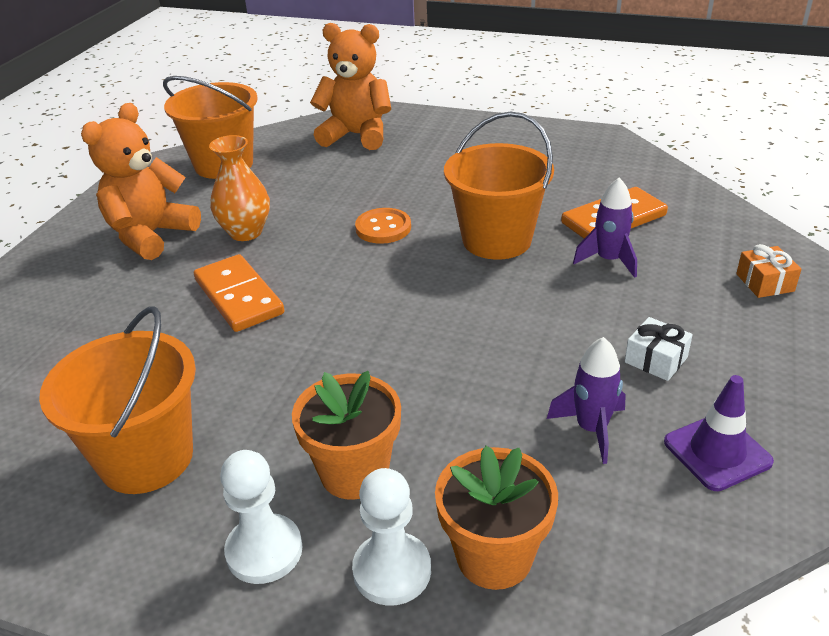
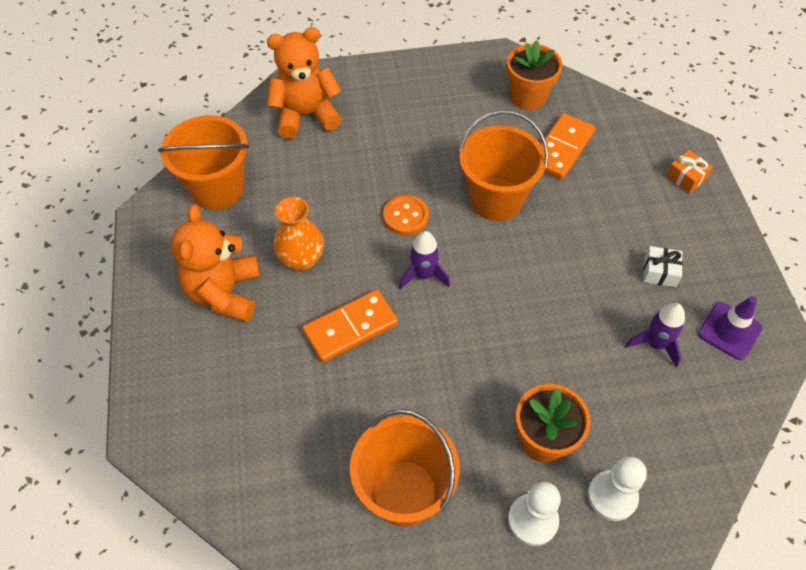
camera: 30 degrees left, 20 degrees up
(238, 297) = (350, 328): orange domino -> orange domino turned 60 degrees counterclockwise
(494, 556) = (658, 459): orange flower pot -> orange flower pot (528, 97)
(608, 260) = (582, 192): purple rocket -> purple rocket (423, 275)

